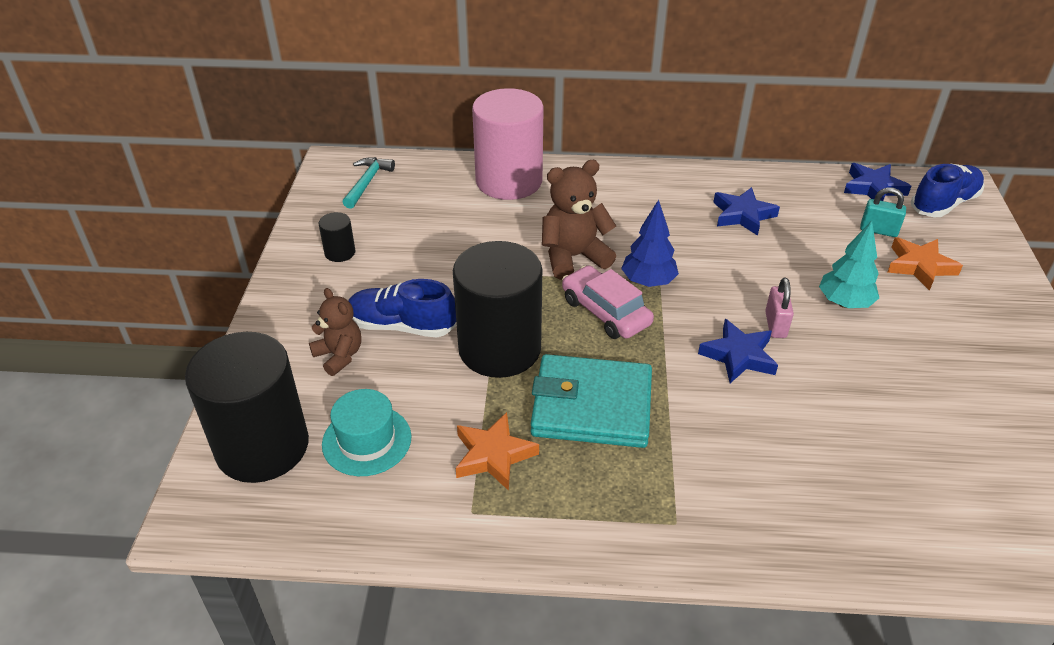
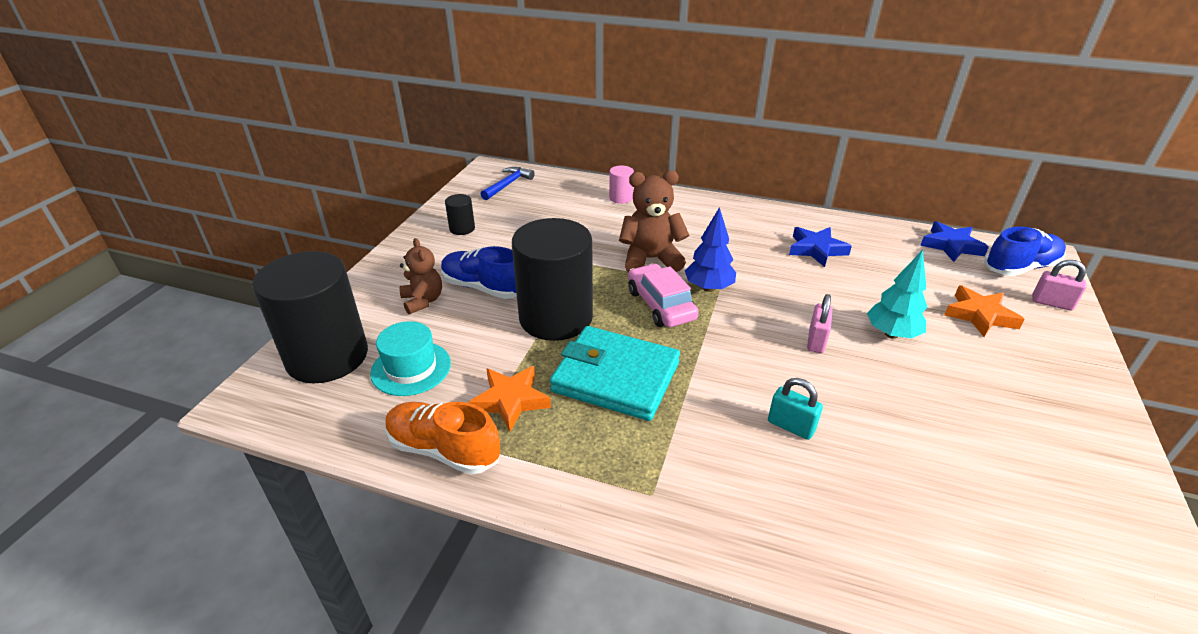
camera: 15 degrees right, 5 degrees down
(367, 182) = (508, 184): turquoise hammer -> blue hammer
(448, 525) = (444, 450): none -> orange shoe
(509, 181) = (621, 198): pink cylinder -> pink cylinder, size x0.42
(738, 356) = (770, 360): blue star -> none
(878, 230) = (945, 280): turquoise padlock -> turquoise padlock (791, 426)
(980, 240) = (1051, 303): none -> pink padlock

